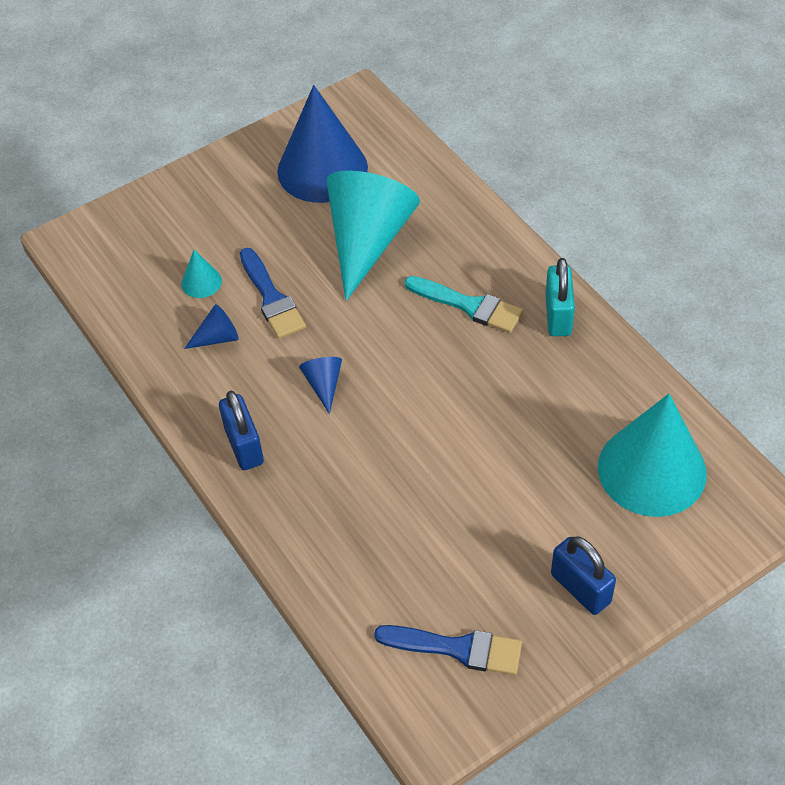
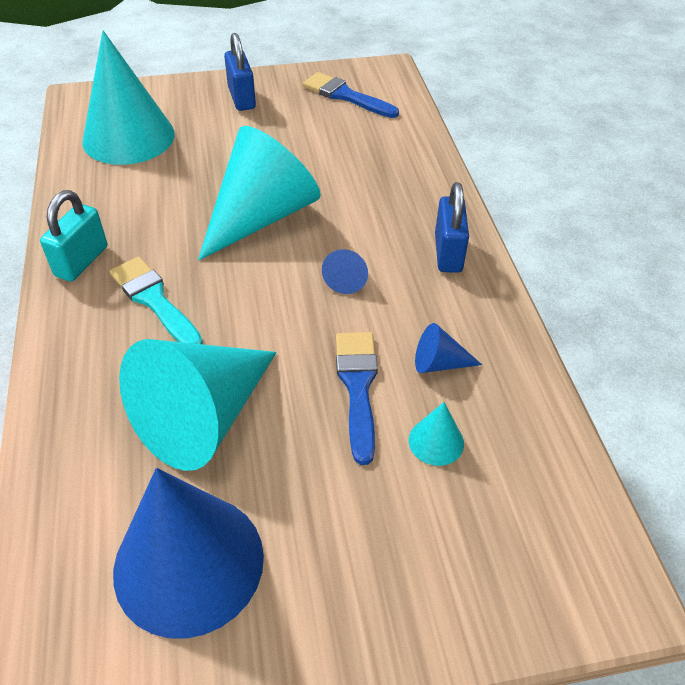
camera: 160 degrees left, 5 degrees down
(438, 420) = (261, 217): none -> turquoise cone

